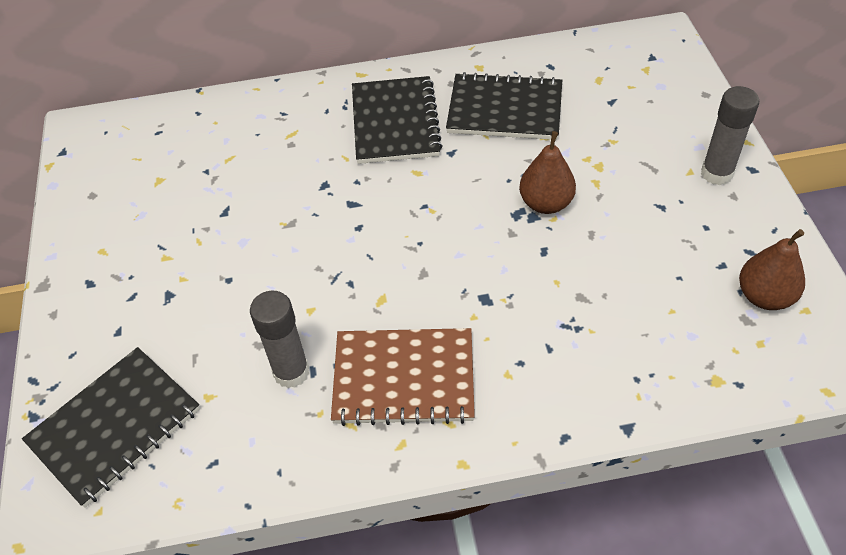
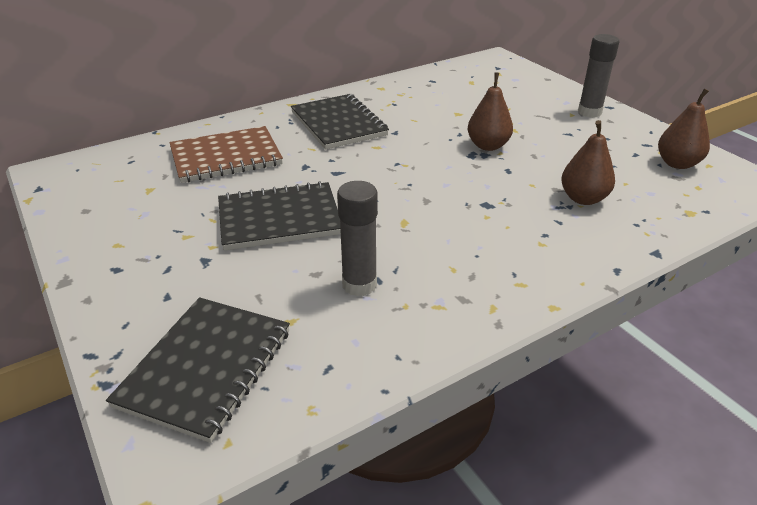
camera: 25 degrees left, 15 degrees down
(404, 378) = (461, 265): brown notebook -> brown notebook (226, 157)
(505, 110) = (417, 105): black notebook -> black notebook (279, 219)
(601, 321) = (583, 198): none -> brown pear

